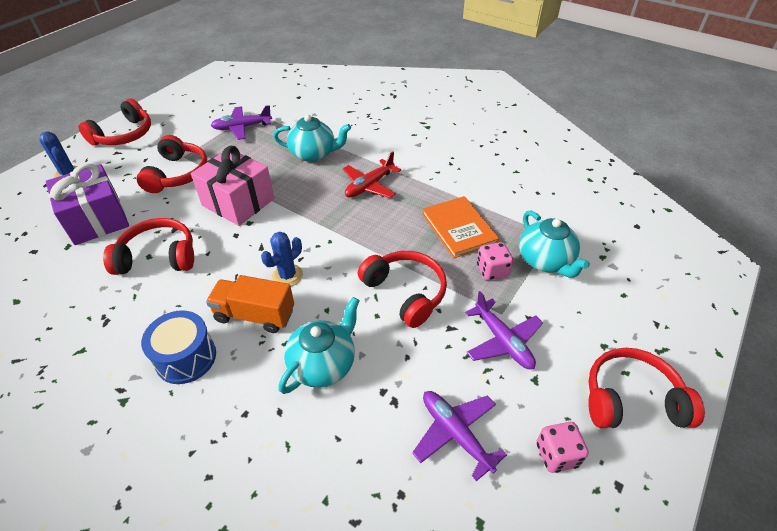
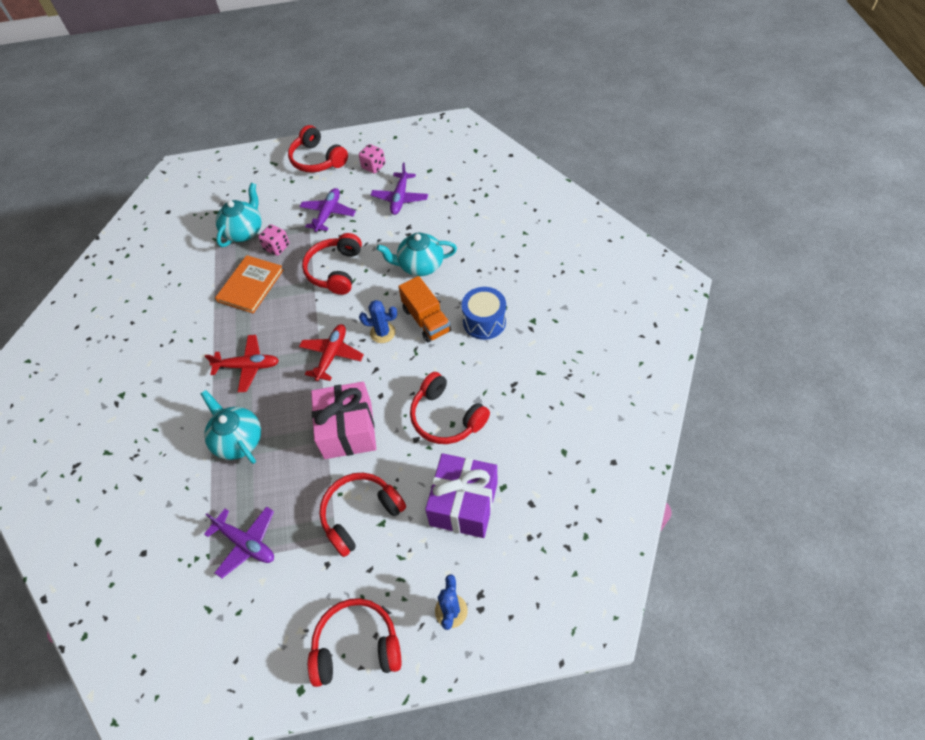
camera: 130 degrees left, 10 degrees up
(312, 232) = (332, 355): none -> red plane

